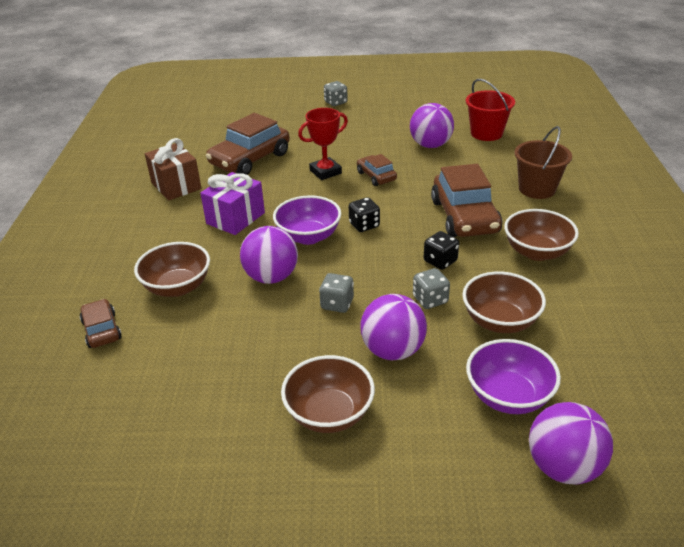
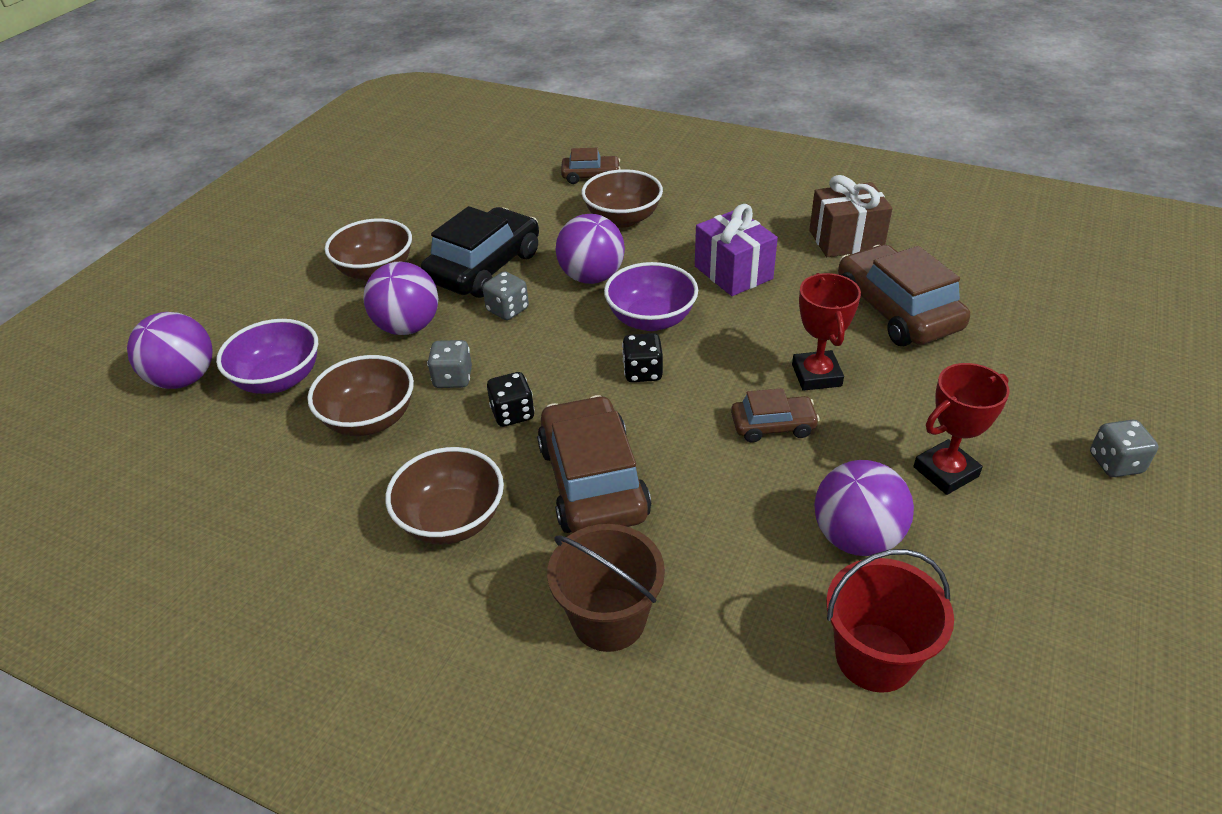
camera: 115 degrees right, 5 degrees up
(286, 340) = (484, 267): none -> black car
(371, 132) = (945, 471): none -> red trophy
(464, 217) = (592, 481): brown car -> brown car turned 60 degrees clockwise

